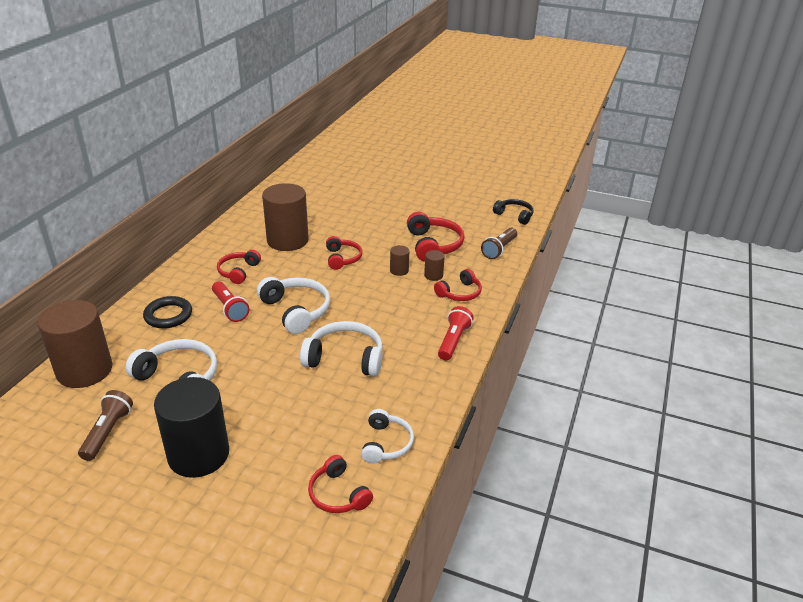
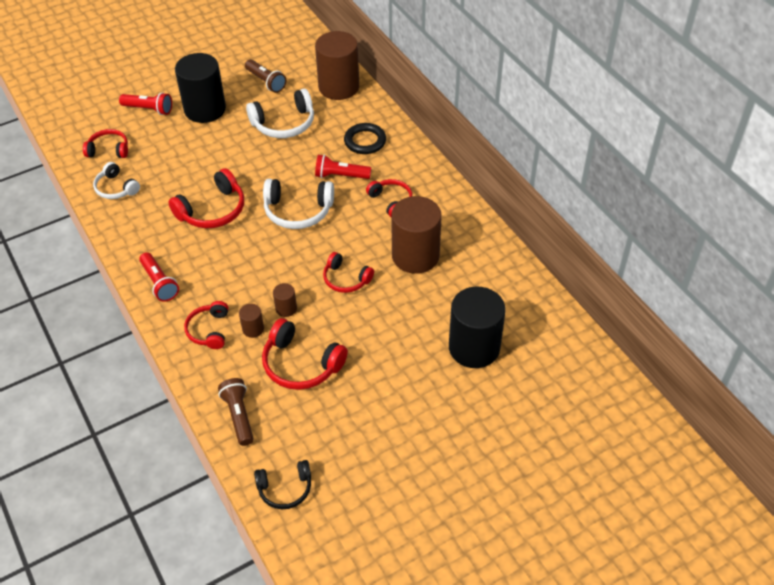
camera: 130 degrees right, 15 degrees up
(236, 509) = (149, 109): none -> red flashlight
(342, 196) = (474, 347): none -> black cylinder
(345, 358) = (213, 210): white headphones -> red headphones

